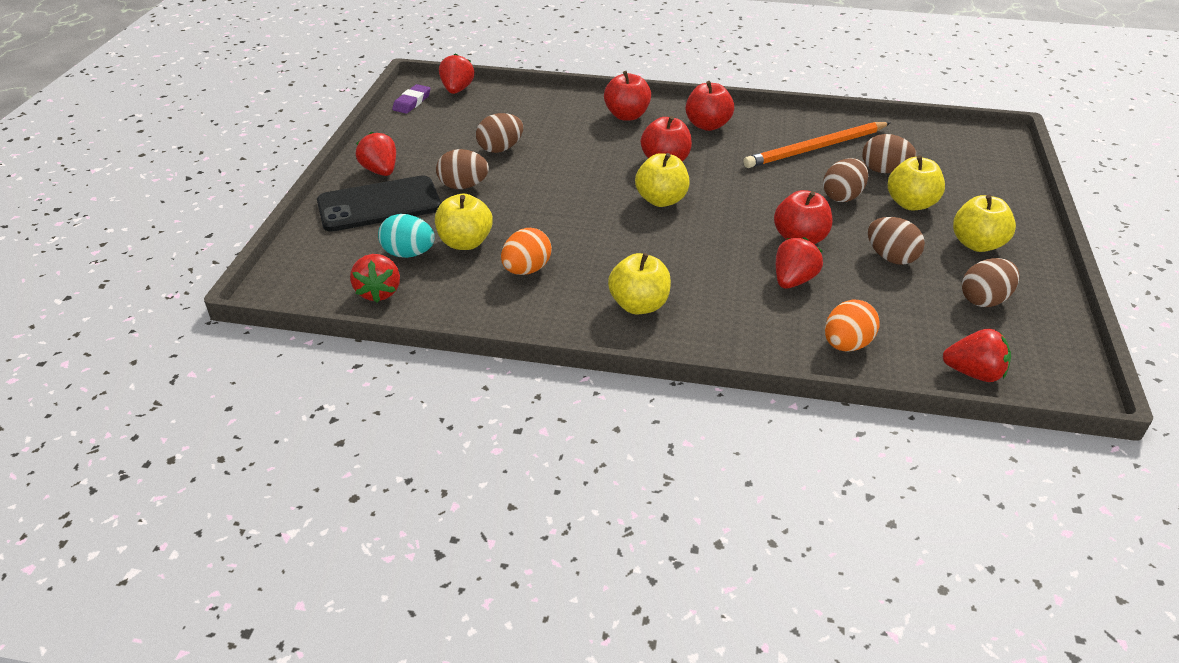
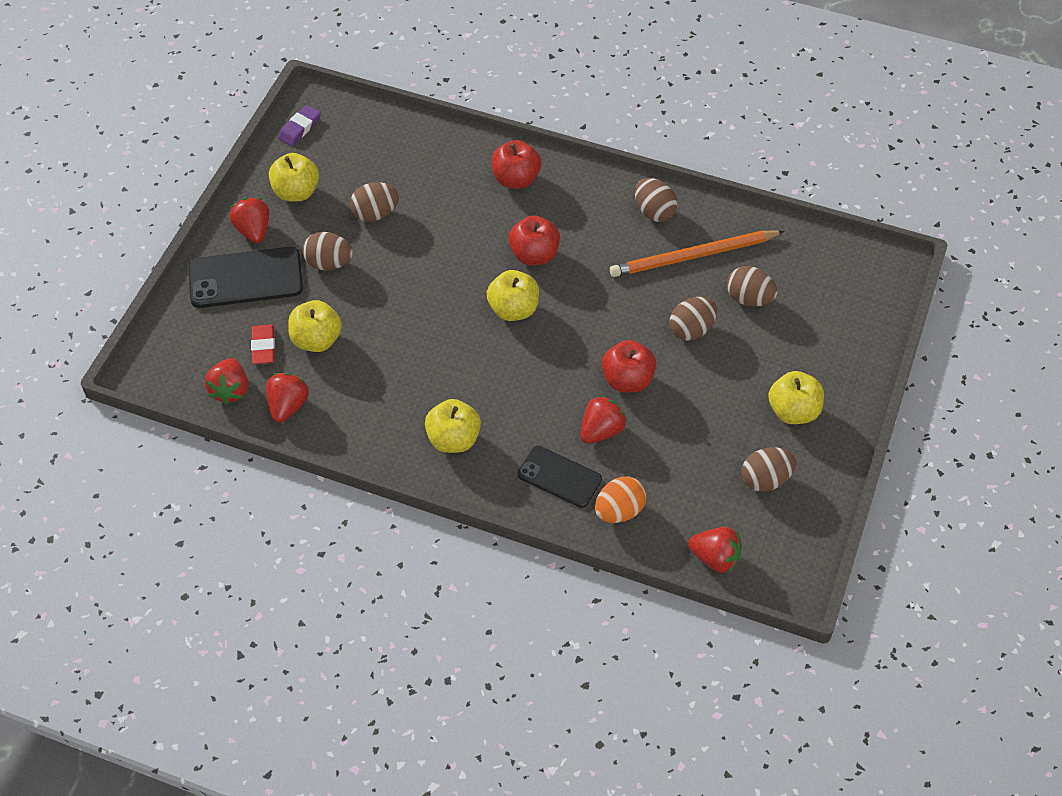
camera: 10 degrees right, 15 degrees up
(409, 253) = (263, 346): turquoise egg -> red eraser
(457, 90) = (350, 114): red strawberry -> red strawberry (288, 406)
(526, 270) = (365, 382): orange egg -> none
(707, 125) = (595, 206): red apple -> none
(767, 323) = (559, 477): none -> black phone
(891, 257) = (703, 416): brown egg -> brown egg (654, 211)
(911, 204) = (755, 349): yellow apple -> yellow apple (296, 192)

